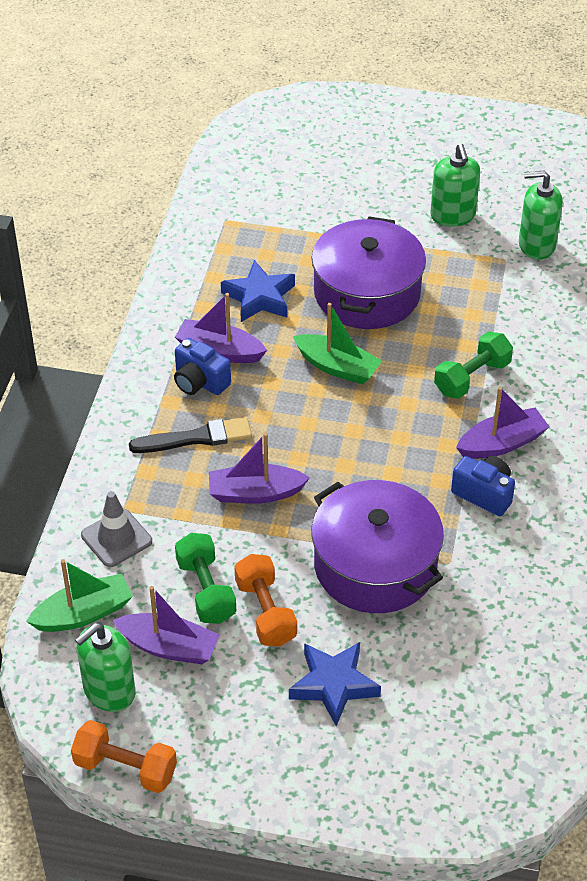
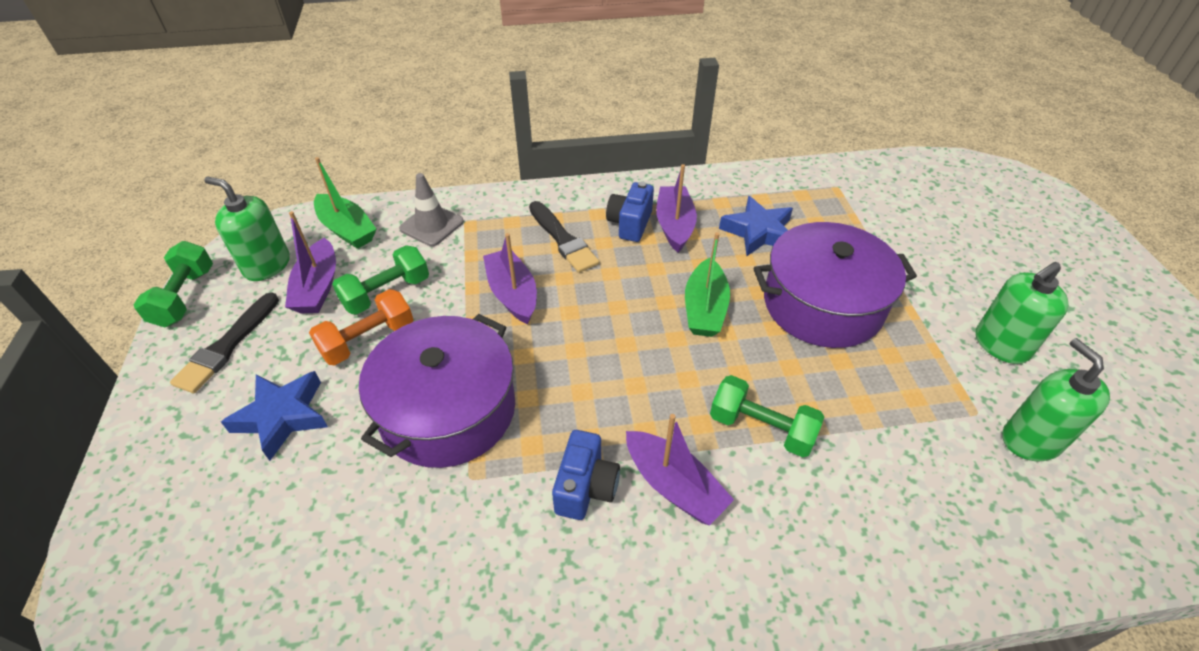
camera: 70 degrees right, 0 degrees up
(125, 768) = (184, 297): orange dumbbell -> green dumbbell
(221, 728) = (227, 346): none -> black brush

